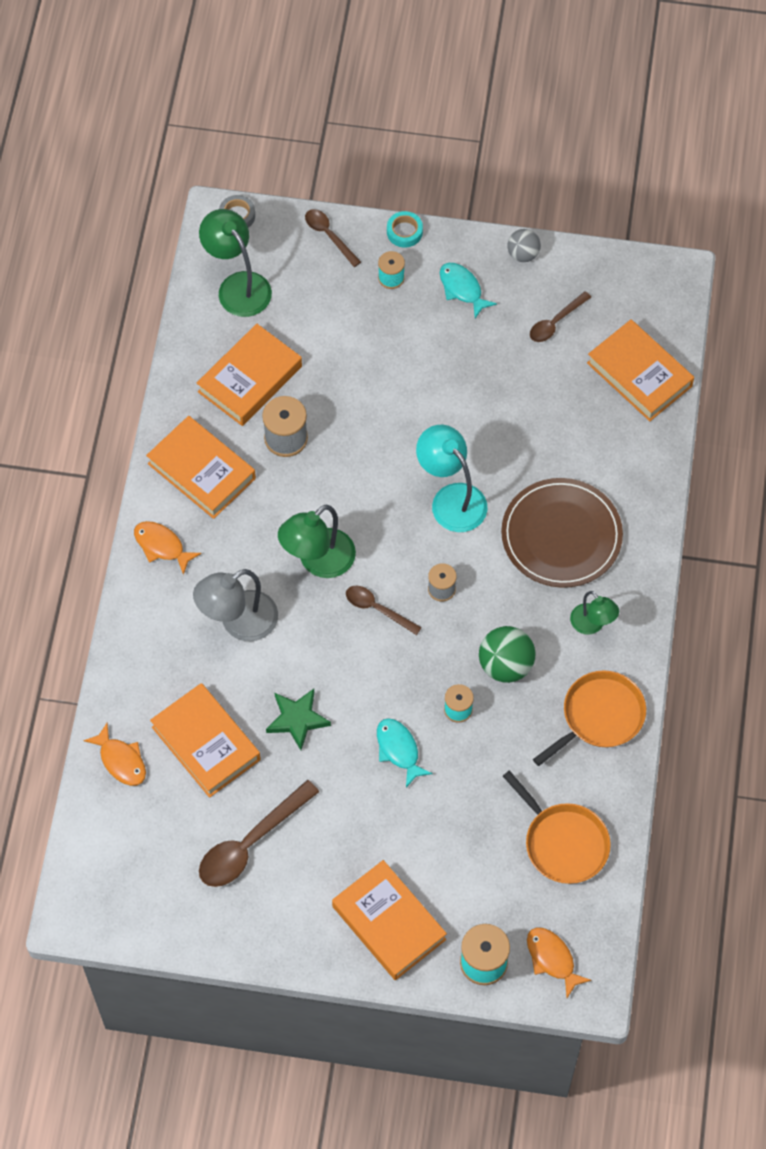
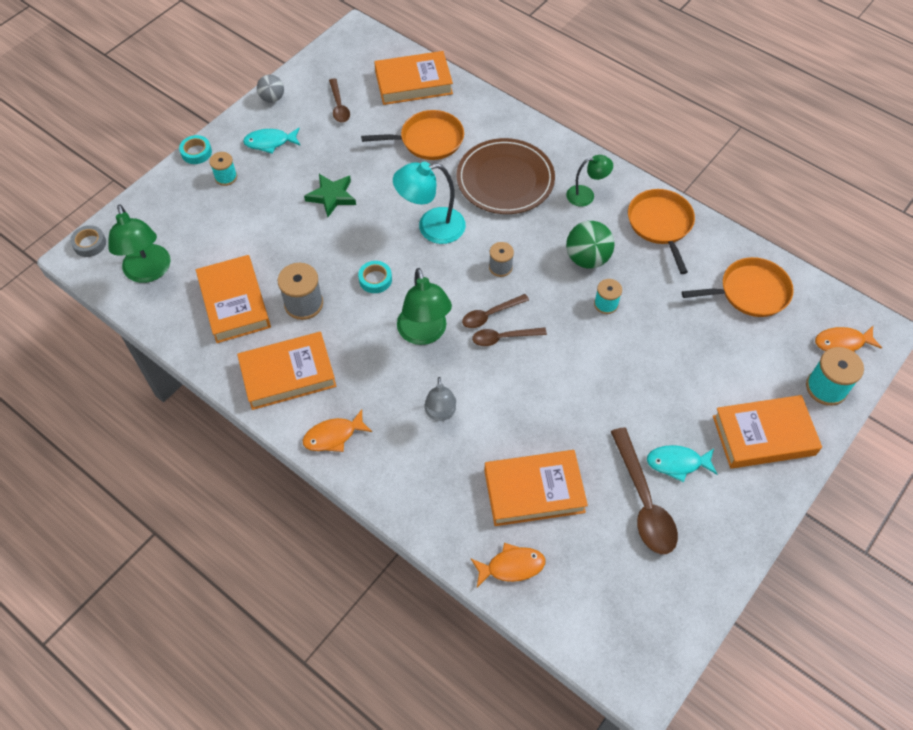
camera: 60 degrees left, 5 degrees down
(238, 286) = (149, 272): green lamp -> green lamp turned 105 degrees counterclockwise
(238, 623) = (440, 413): grey lamp -> grey lamp, size x0.61
(297, 719) = (551, 414): green star -> green star (332, 196)
(329, 235) = (159, 196): brown spoon -> brown spoon (503, 338)
(354, 484) = (375, 279): none -> turquoise tape
(399, 750) = (618, 358): turquoise fish -> turquoise fish (677, 463)
(566, 433) = (428, 140): none -> orange pan

